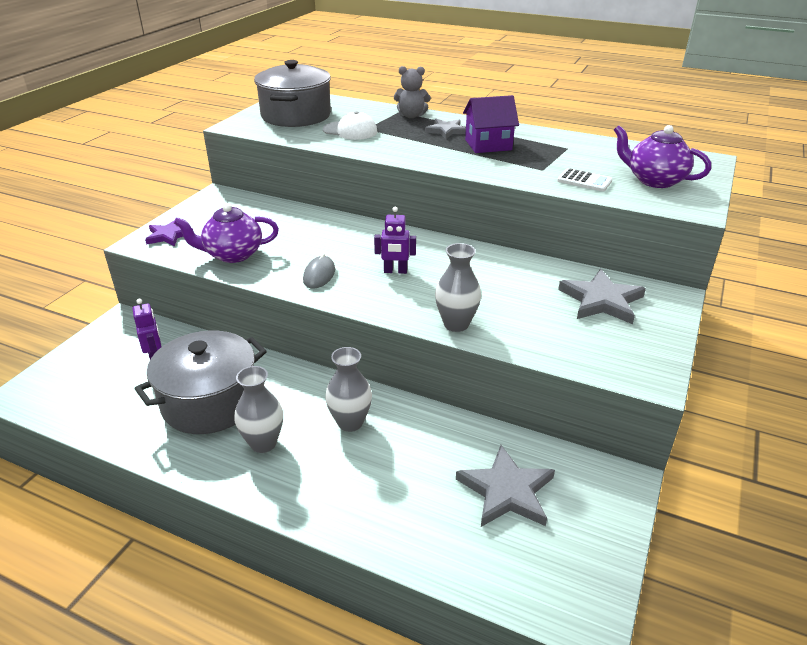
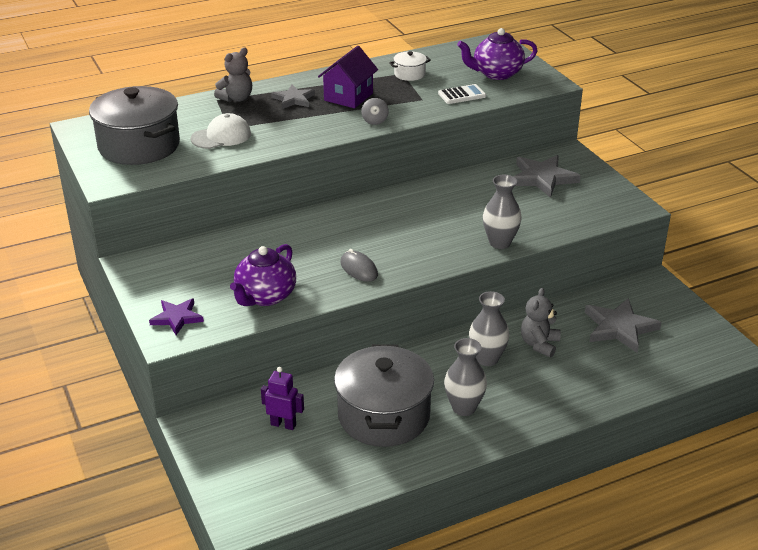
camera: 50 degrees left, 0 degrees up
(395, 271) = (400, 234): purple robot -> none
(410, 445) = (539, 344): none -> grey teddy bear
(470, 166) = (375, 121): none -> grey spinning top
(572, 150) = (409, 74): none -> white pot

